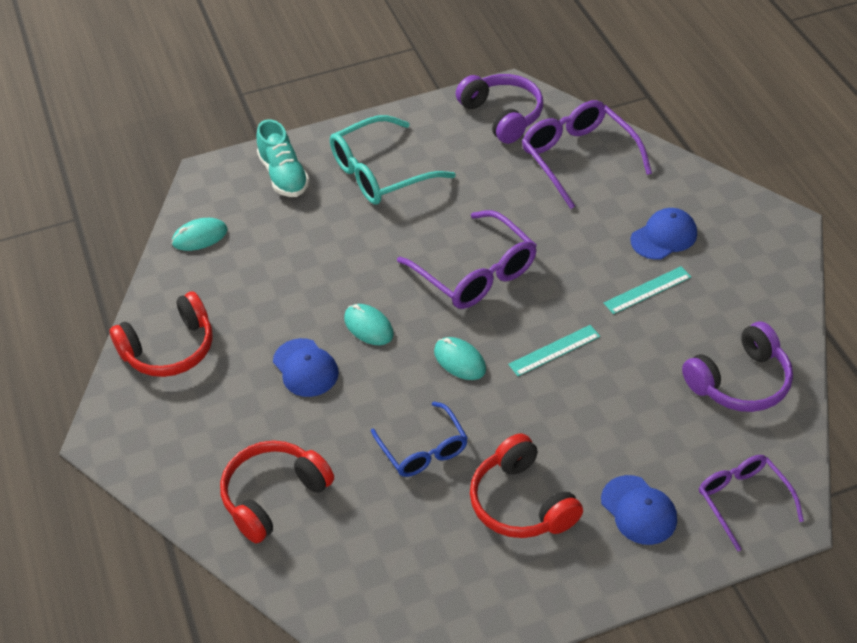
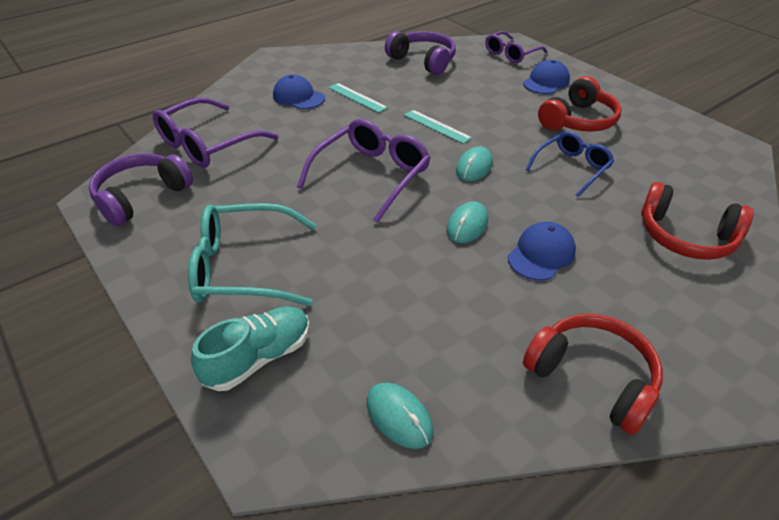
camera: 110 degrees left, 5 degrees down
(380, 173) = (243, 267): turquoise glasses -> turquoise glasses turned 135 degrees clockwise

